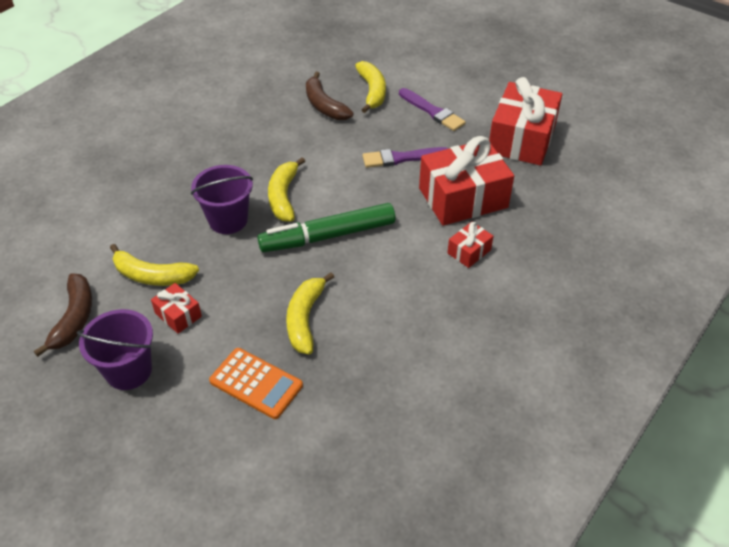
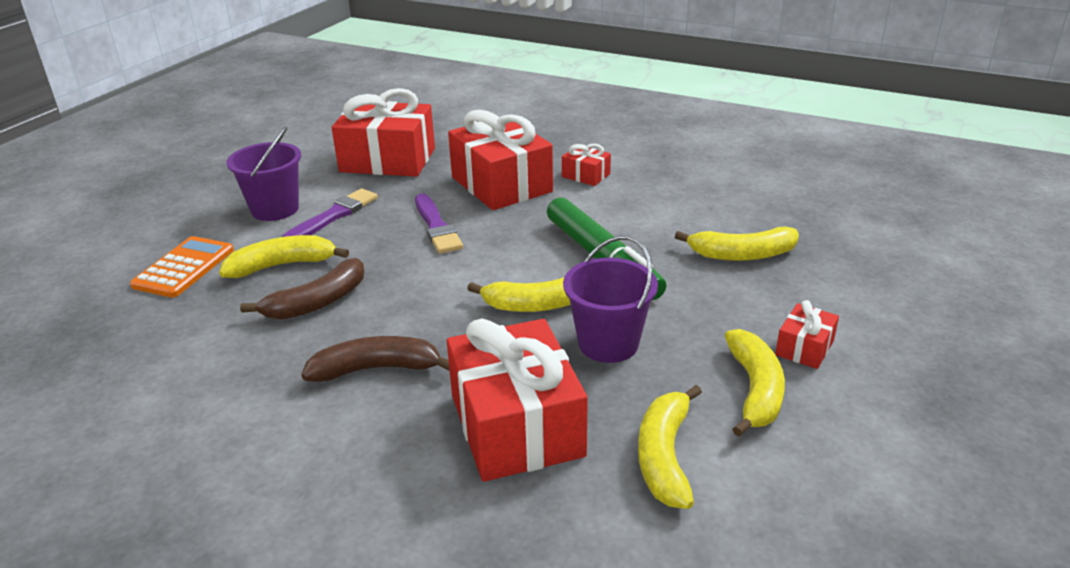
camera: 100 degrees left, 15 degrees down
(74, 318) = (886, 448): brown banana -> brown banana (376, 369)
(123, 223) = (665, 456): none -> yellow banana
(128, 371) = (920, 367): purple bucket -> purple bucket (275, 209)
(176, 172) = (516, 425): none -> red gift
(256, 383) = (852, 270): orange calculator -> orange calculator (184, 268)

